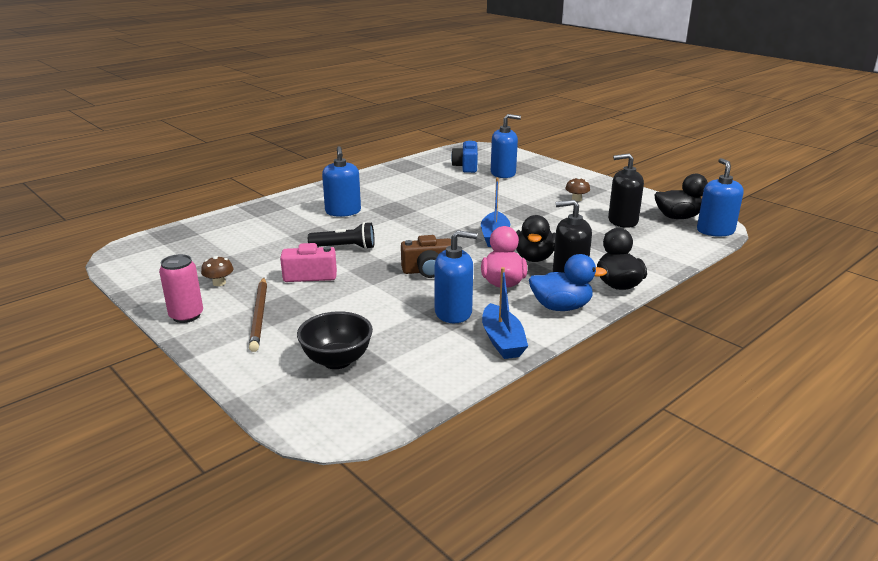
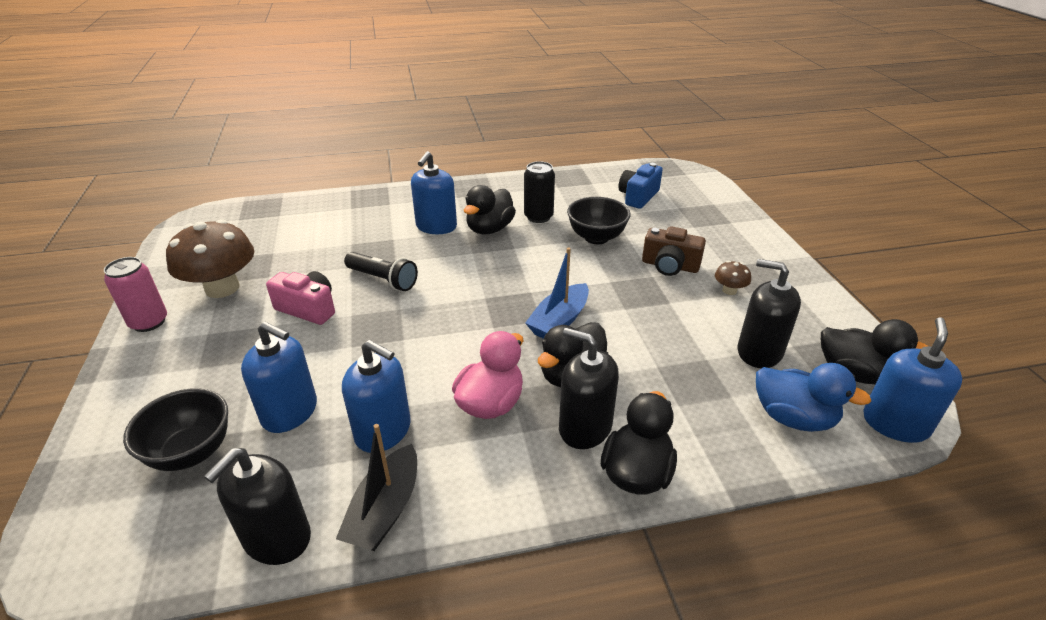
camera: 30 degrees right, 10 degrees up
(219, 283) = (222, 288): brown mushroom -> brown mushroom, size x2.26
(259, 315) = (203, 348): brown pencil -> none
(385, 204) = (489, 229): none -> black duck
(411, 191) = (538, 217): none -> black can
(428, 271) = (427, 348): brown camera -> brown camera (670, 266)
(454, 372) = (277, 538): none -> black soap dispenser
(465, 193) = (596, 237): none -> black bowl
(502, 341) = (385, 510): blue boat -> black boat
(503, 173) = (673, 219): blue soap dispenser -> blue soap dispenser (290, 412)
(561, 307) = (518, 482): blue duck -> blue duck (793, 418)

